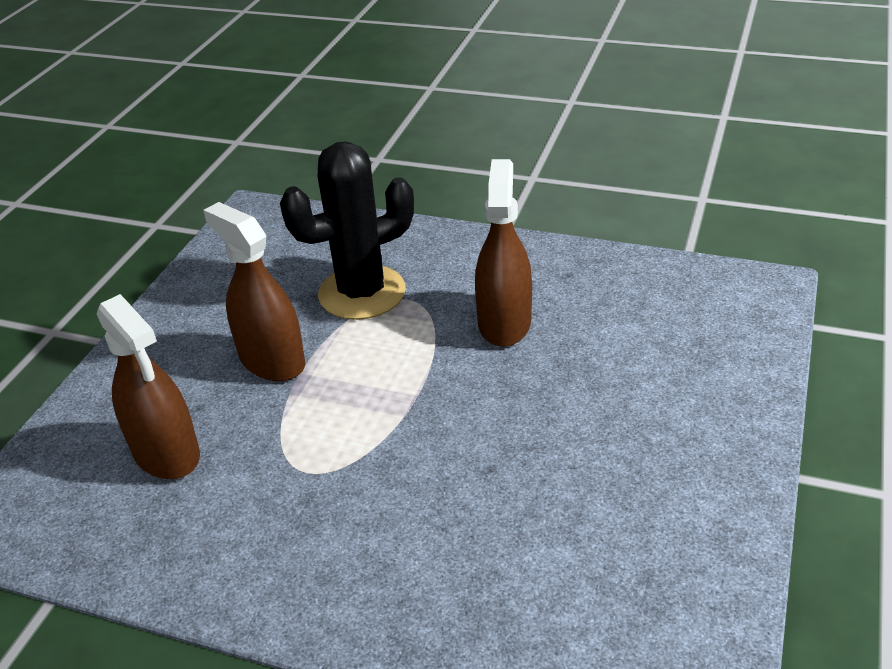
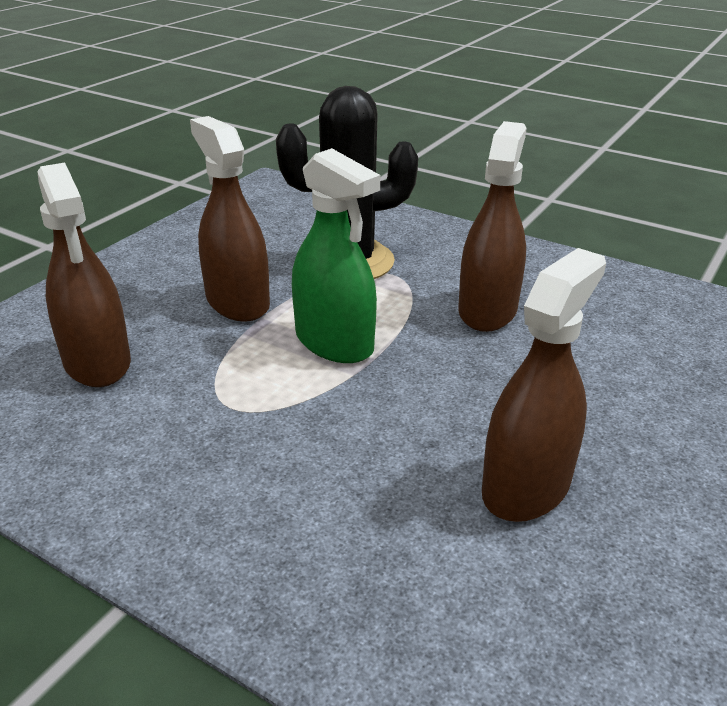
camera: 10 degrees right, 5 degrees down
(376, 386) = (334, 342): none -> green spray bottle
(576, 491) = (526, 486): none -> brown spray bottle

